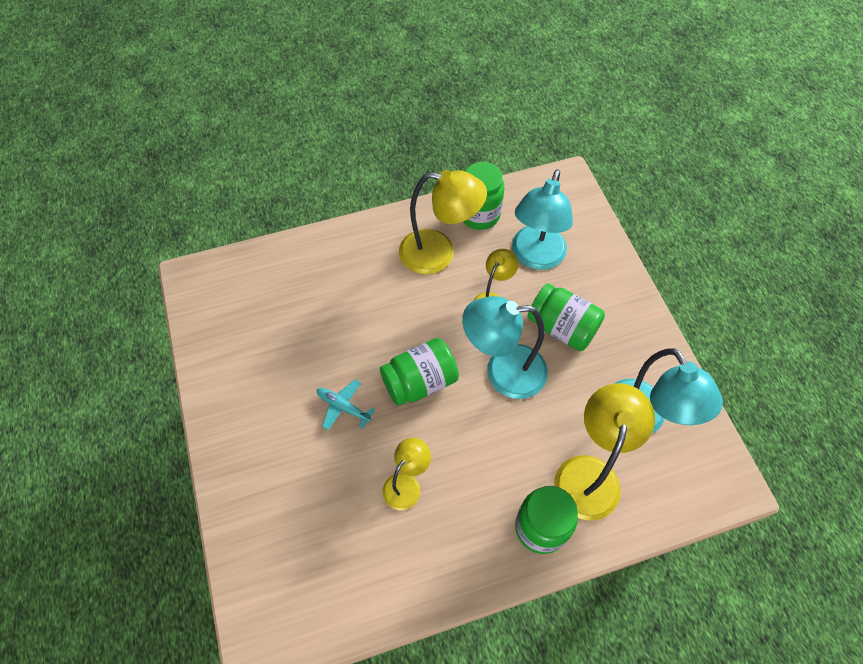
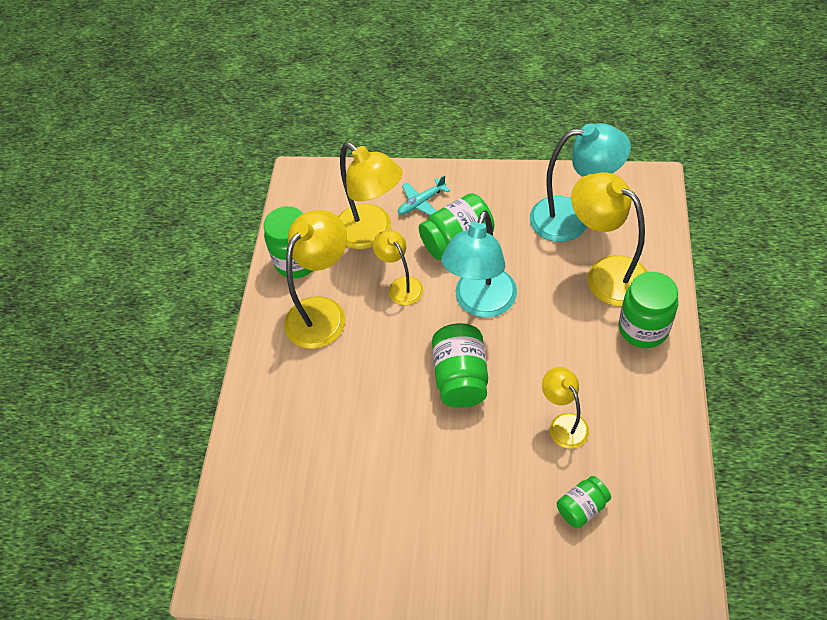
camera: 60 degrees left, 5 degrees down
(329, 526) = (582, 507): none -> green jar
(343, 407) = (458, 456): turquoise plane -> turquoise plane (421, 202)
(535, 257) = (372, 233): turquoise lamp -> yellow lamp

